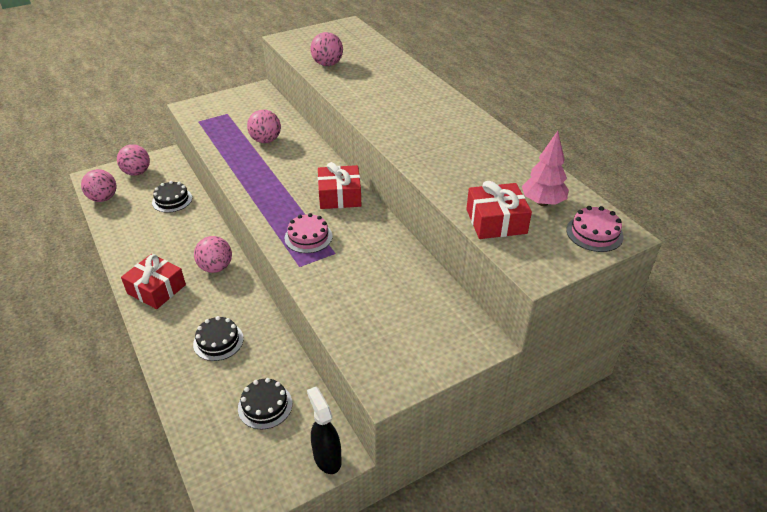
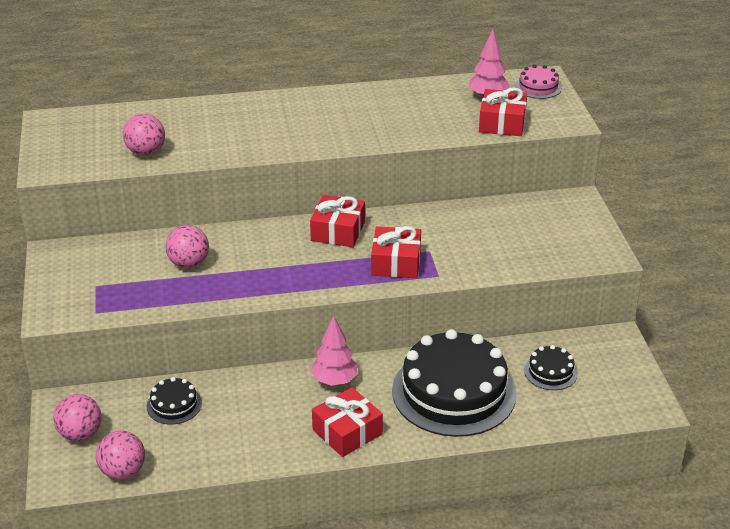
camera: 70 degrees left, 5 degrees down
(216, 267) = (334, 380): pink ball -> pink tree
(218, 341) = (453, 392): black cake -> black cake, size x2.28
(308, 237) = (396, 262): pink cake -> red gift
(327, 458) = (619, 344): black spray bottle -> none

